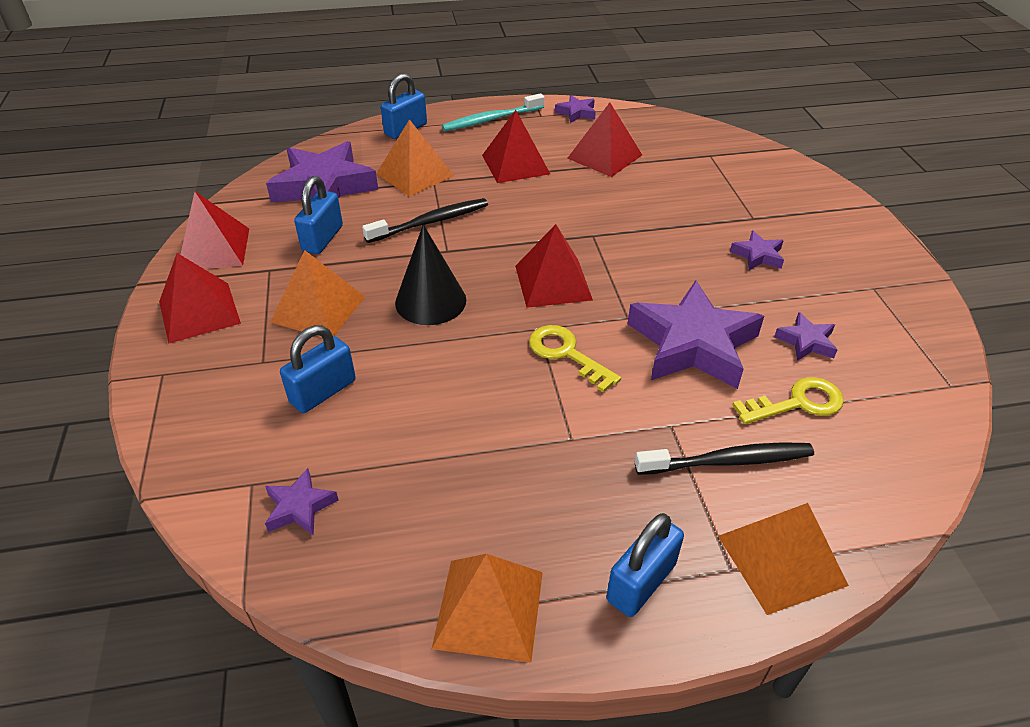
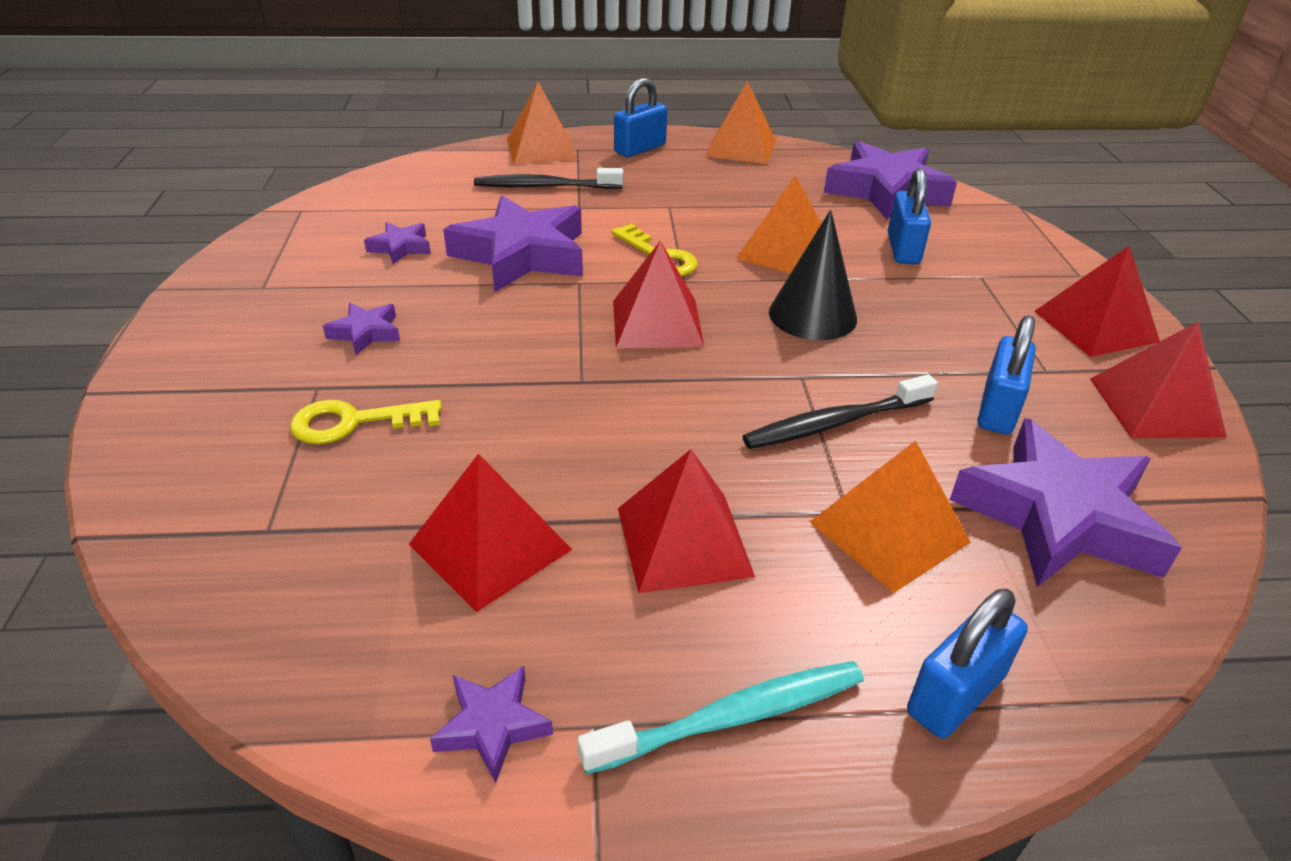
camera: 175 degrees left, 5 degrees down
(300, 507) = (886, 191): purple star -> purple star, size x2.20
(318, 309) = (949, 317): orange pyramid -> orange pyramid (784, 251)
(323, 392) = (903, 249): blue padlock -> blue padlock turned 45 degrees counterclockwise
(797, 403) = (456, 210): yellow key -> yellow key (354, 422)

